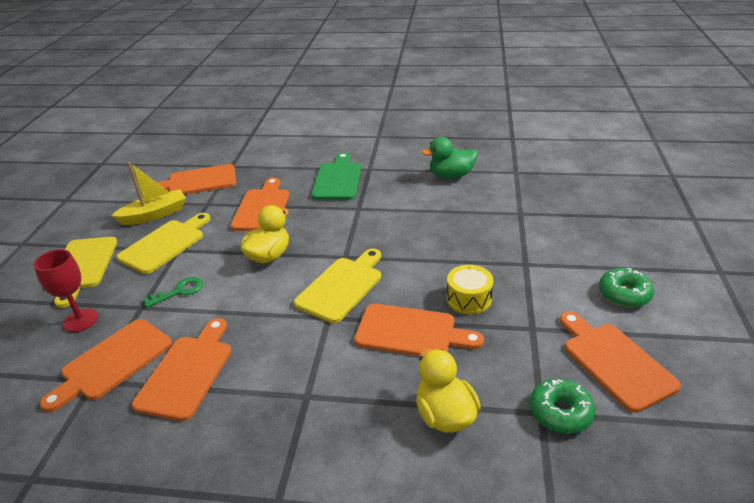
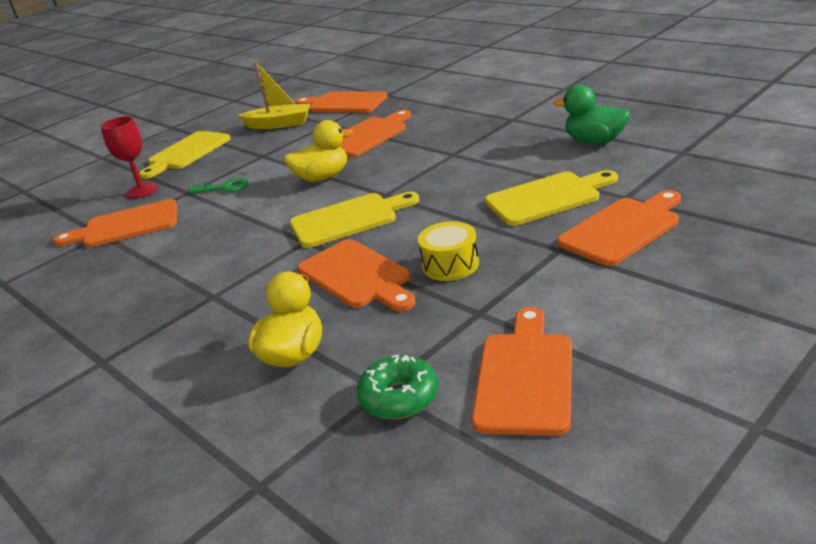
camera: 40 degrees right, 5 degrees down
(165, 244) = (258, 149): yellow cutting board -> yellow cutting board (547, 197)
(187, 372) = (159, 249): orange cutting board -> orange cutting board (622, 229)
(337, 179) = (467, 123): green cutting board -> none
(624, 294) = (639, 315): green donut -> none

